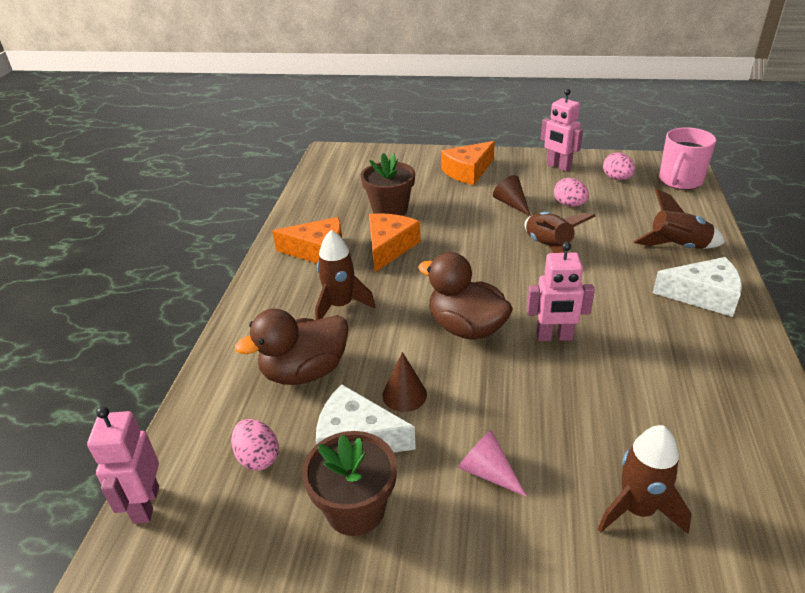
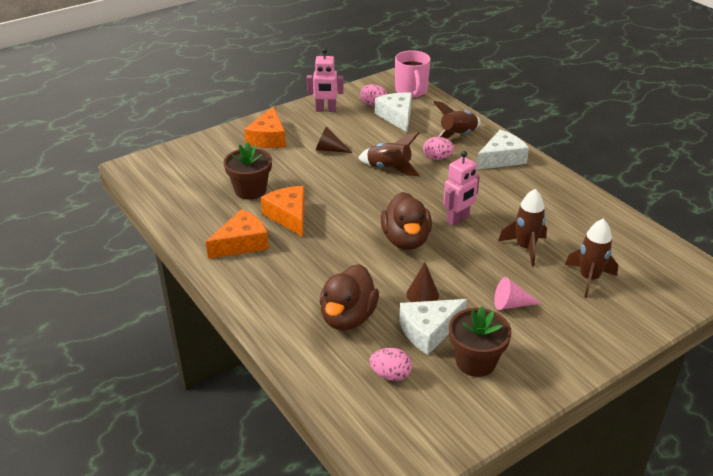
camera: 45 degrees left, 0 degrees up
(145, 504) = (364, 438): pink robot -> none
(340, 305) = (312, 268): brown rocket -> brown rocket (525, 247)
(466, 328) = (406, 240): brown duck -> brown duck turned 90 degrees counterclockwise
(569, 205) = (366, 134): pink egg -> pink egg (437, 158)
(627, 200) = (397, 117): none -> white cheese

